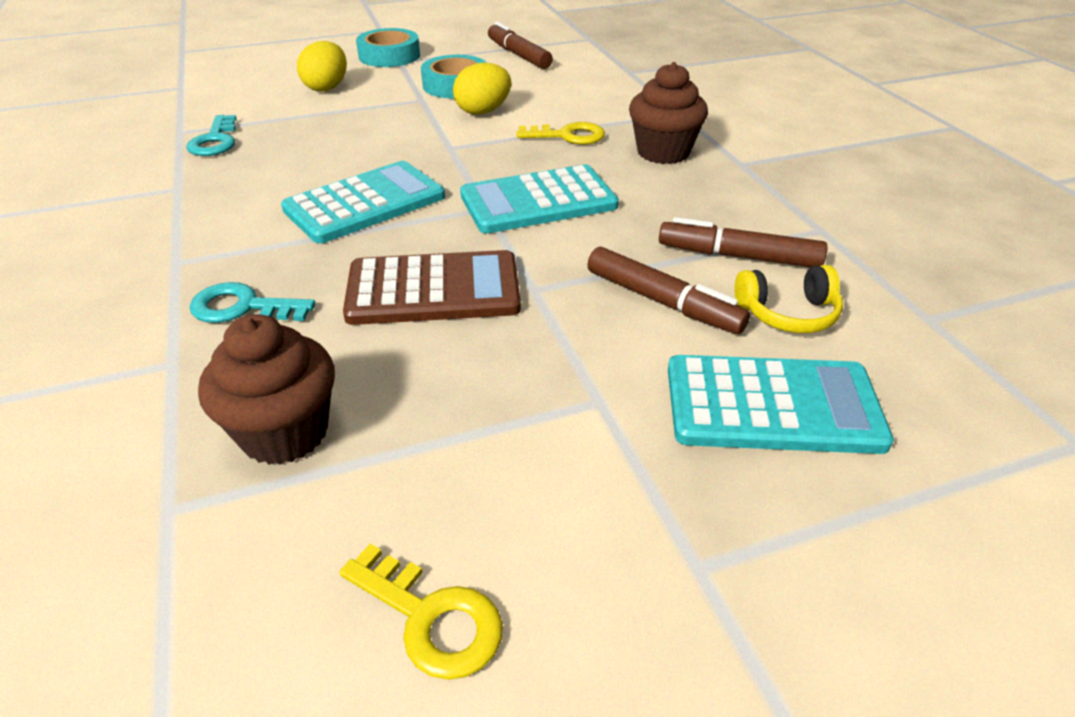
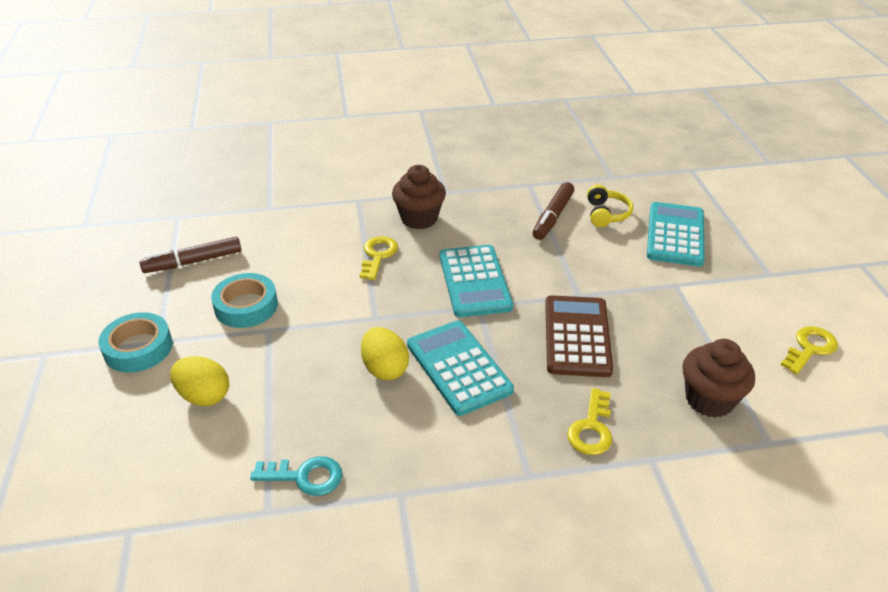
camera: 80 degrees left, 0 degrees up
(242, 307) = (591, 428): turquoise key -> yellow key
(483, 111) = (313, 294): yellow egg -> yellow egg (385, 369)
(663, 302) = (594, 250): brown marker -> none

